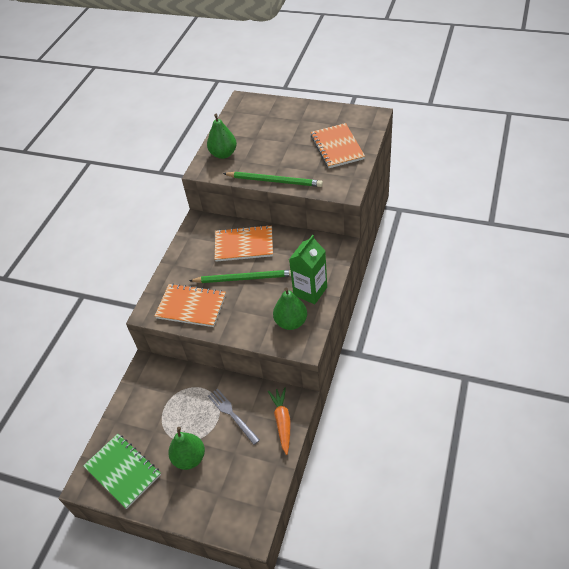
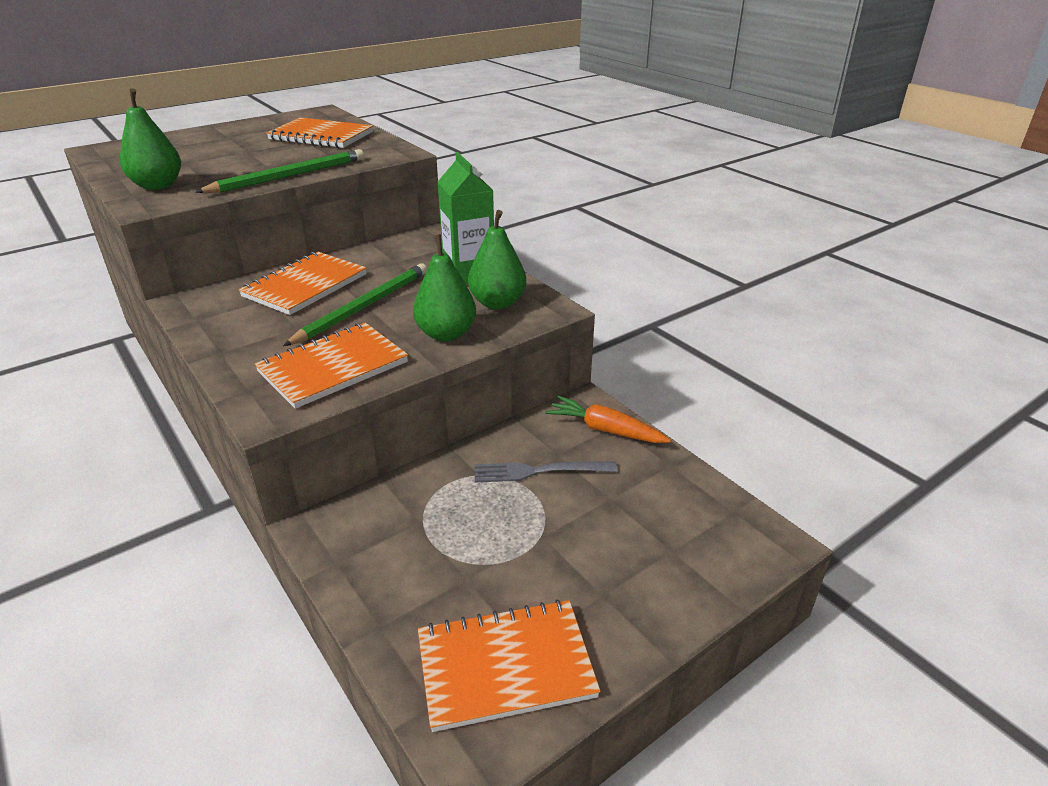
camera: 60 degrees left, 15 degrees down
(123, 471) = (505, 666): green notebook -> orange notebook
(189, 458) = (569, 555): green pear -> green pear (446, 334)

